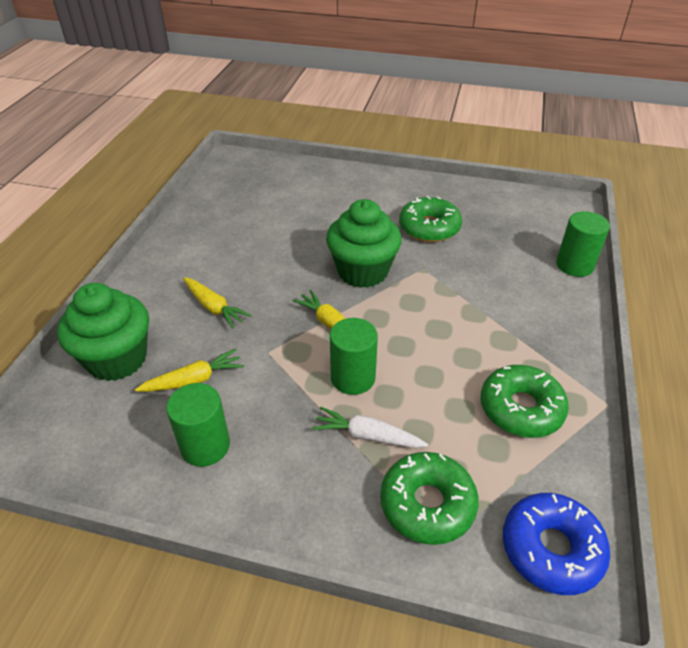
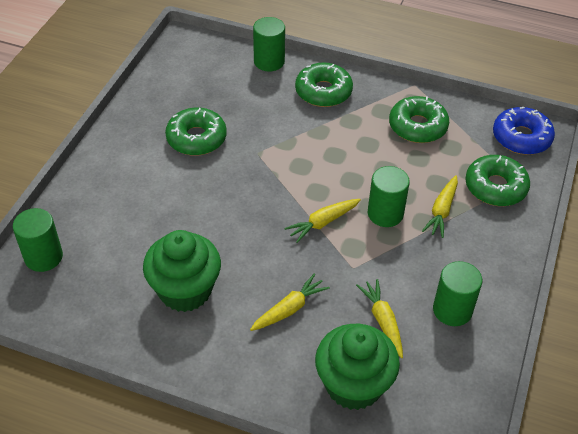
camera: 85 degrees left, 5 degrees up
(271, 169) = (43, 257): none -> green cylinder
(362, 271) = (254, 193): green cupcake -> green cupcake (185, 290)
(368, 436) = (442, 210): white carrot -> yellow carrot
(545, 313) = (323, 92): none -> green donut

